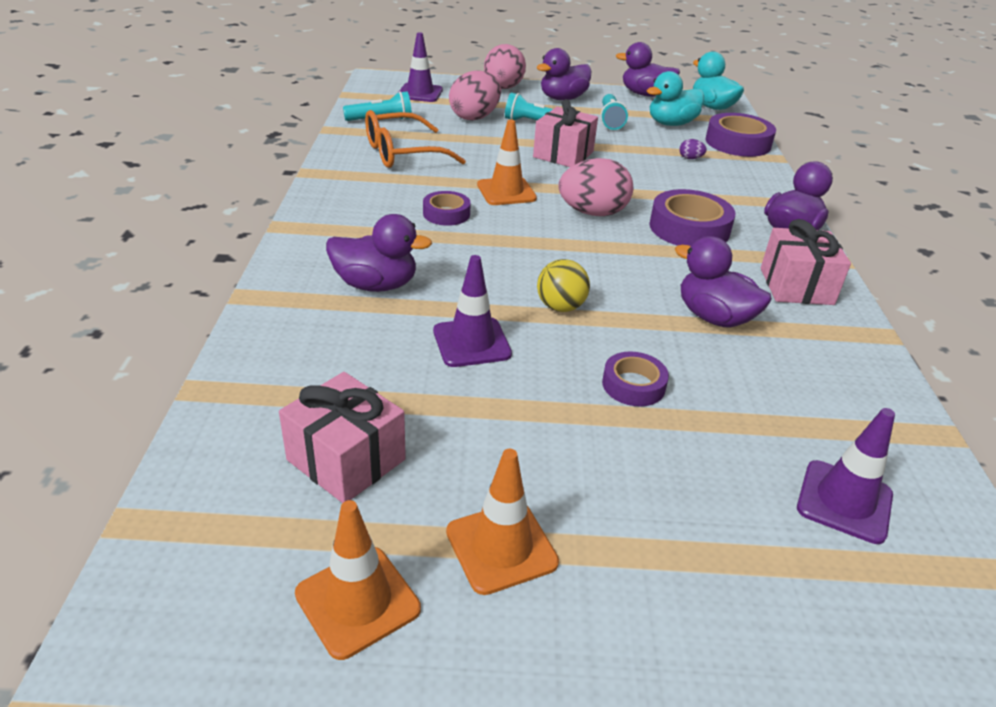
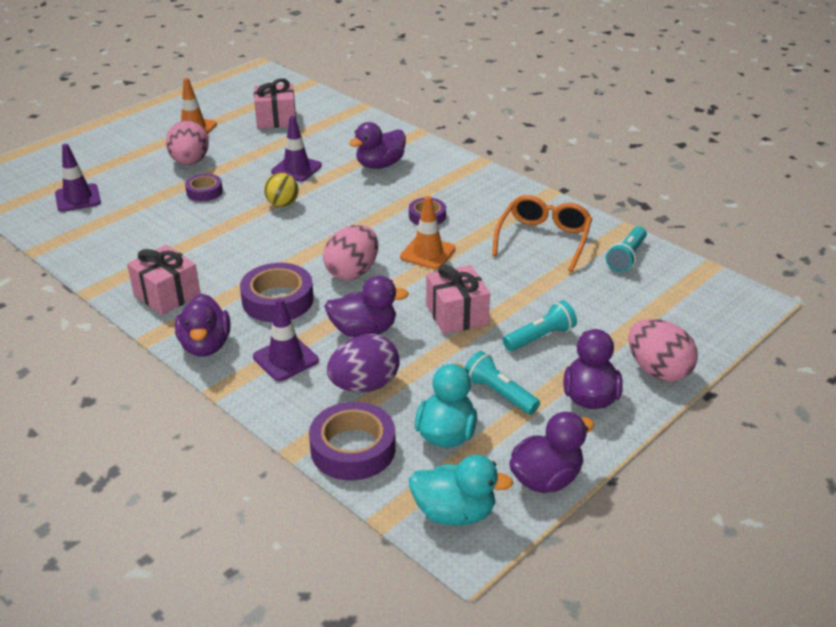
camera: 135 degrees right, 0 degrees up
(357, 601) = (219, 102): orange traffic cone -> none
(420, 93) = (683, 307): purple traffic cone -> purple traffic cone (285, 359)
(474, 117) = (588, 309): pink egg -> pink egg (190, 162)
(690, 158) = (364, 385): purple egg -> purple egg, size x2.46
(714, 317) = (198, 244): purple duck -> purple duck (364, 331)

